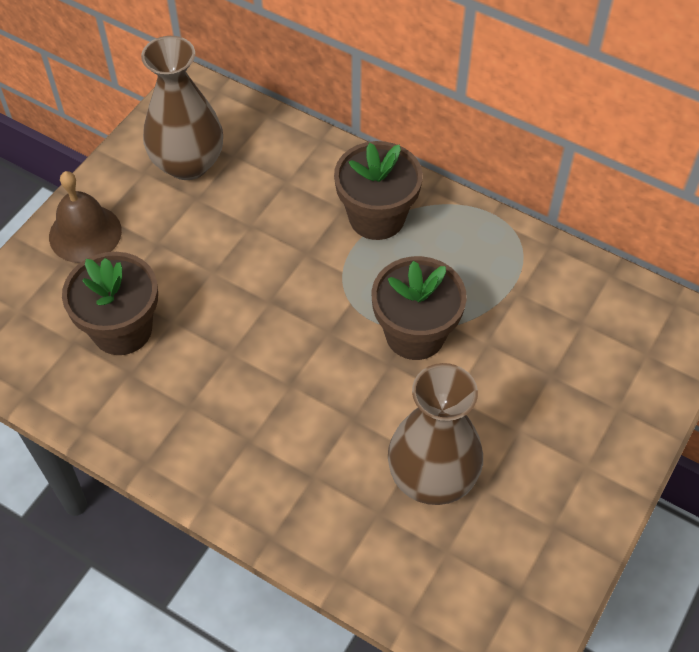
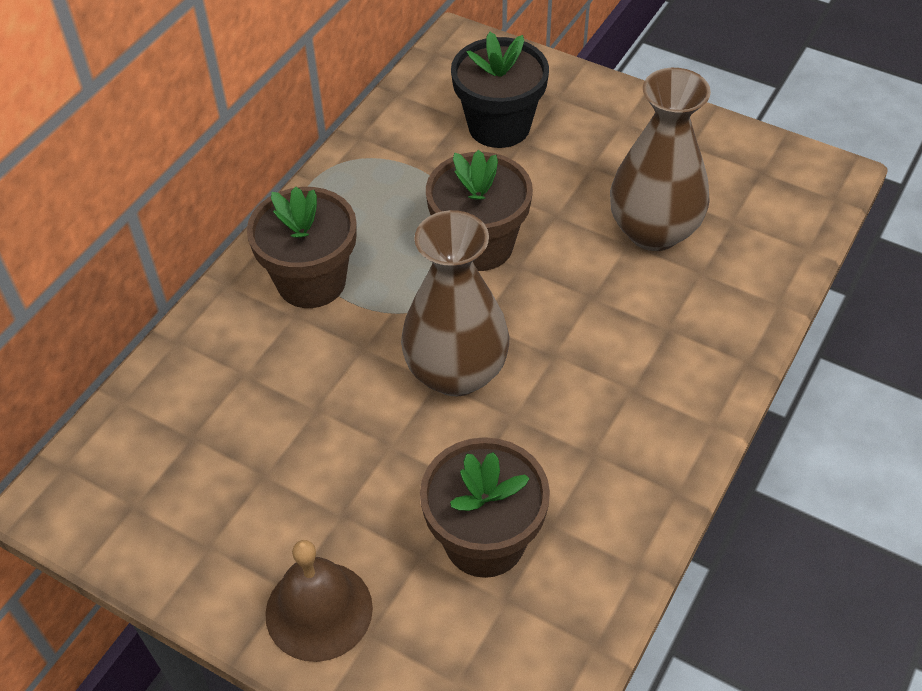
camera: 90 degrees left, 5 degrees down
(188, 163) = (199, 491): brown vase -> brown vase (456, 372)
(571, 355) = (499, 126): none -> black flower pot

